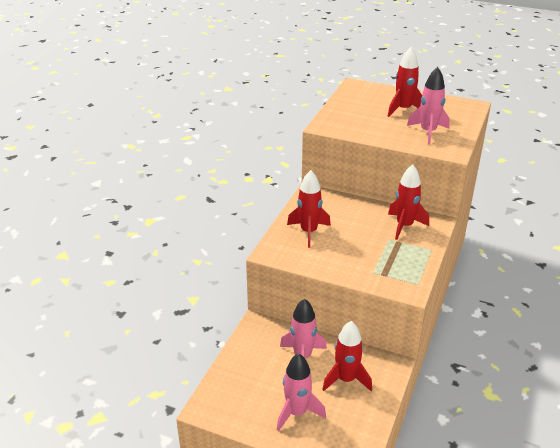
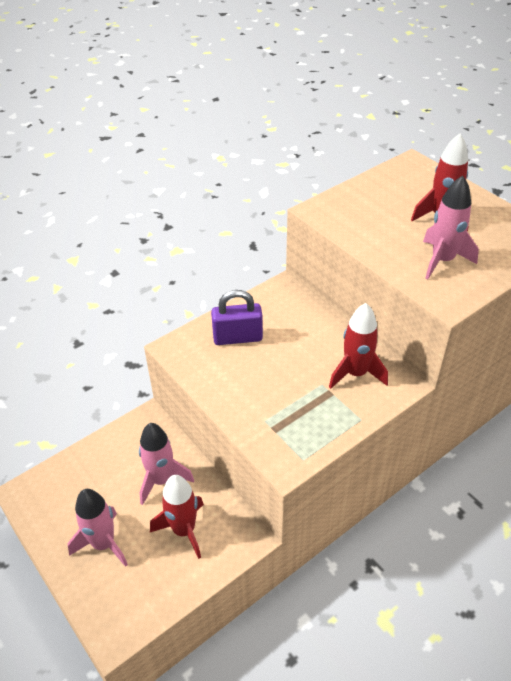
camera: 30 degrees right, 10 degrees up
(308, 232) = (237, 337): red rocket -> purple padlock

